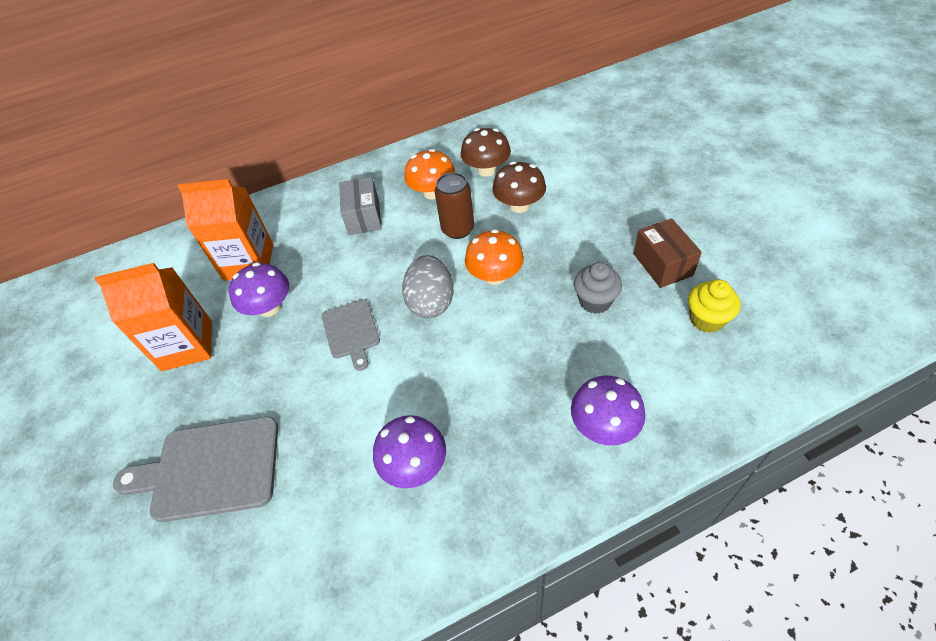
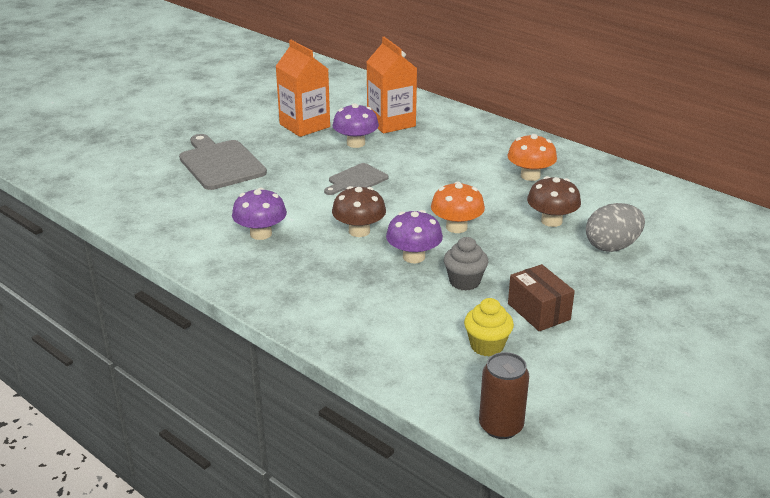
camera: 60 degrees right, 20 degrees down
(363, 217) = (474, 153): grey box -> none
(431, 302) = (407, 205): grey egg -> grey egg (612, 246)
(458, 229) = (496, 198): brown can -> brown can (501, 426)
(486, 170) = (584, 194): brown mushroom -> brown mushroom (359, 231)
(604, 426) = (338, 307): purple mushroom -> purple mushroom (413, 257)
(662, 264) = (539, 311): brown box -> brown box turned 75 degrees counterclockwise

